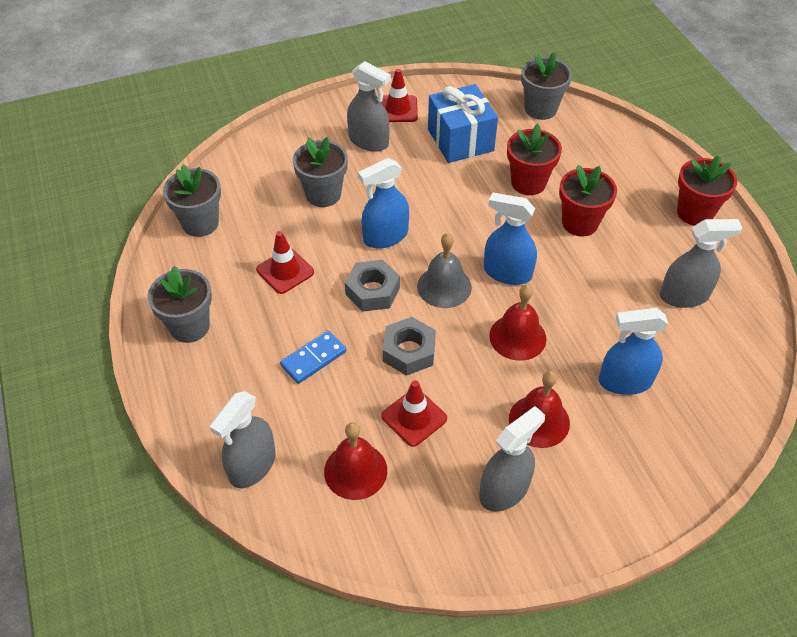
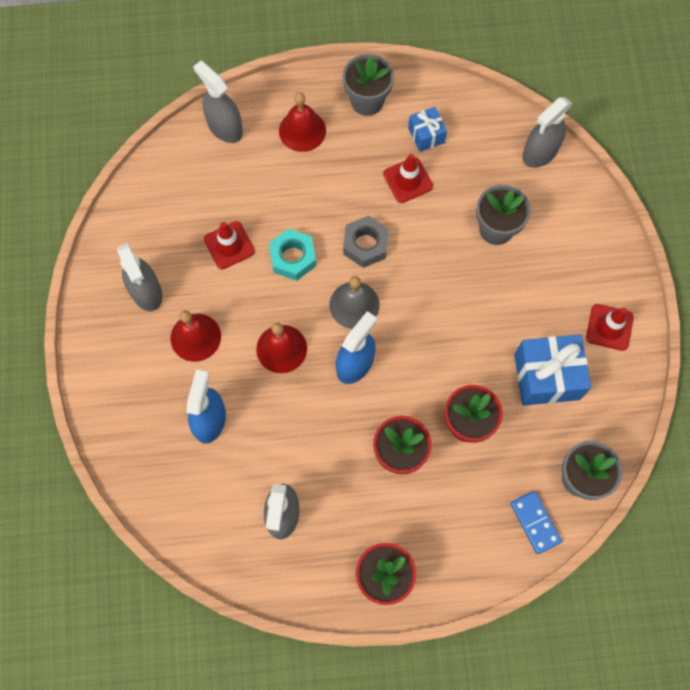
camera: 105 degrees right, 20 degrees up
(200, 223) = (483, 122): grey flower pot -> none
(225, 266) = (426, 135): none -> blue gift
(313, 359) = (307, 185): blue domino -> blue domino (535, 522)
(355, 470) = (197, 194): red bell -> red bell (302, 130)
(369, 141) = (563, 286): grey spray bottle -> grey spray bottle (540, 152)
(385, 236) = (427, 271): blue spray bottle -> none
(409, 351) = (293, 258): grey nut -> turquoise nut

